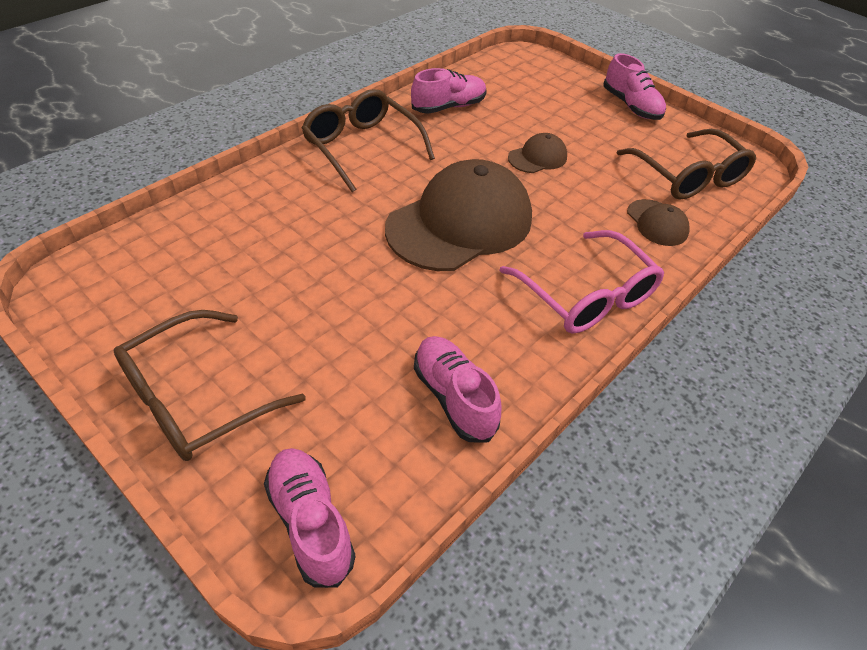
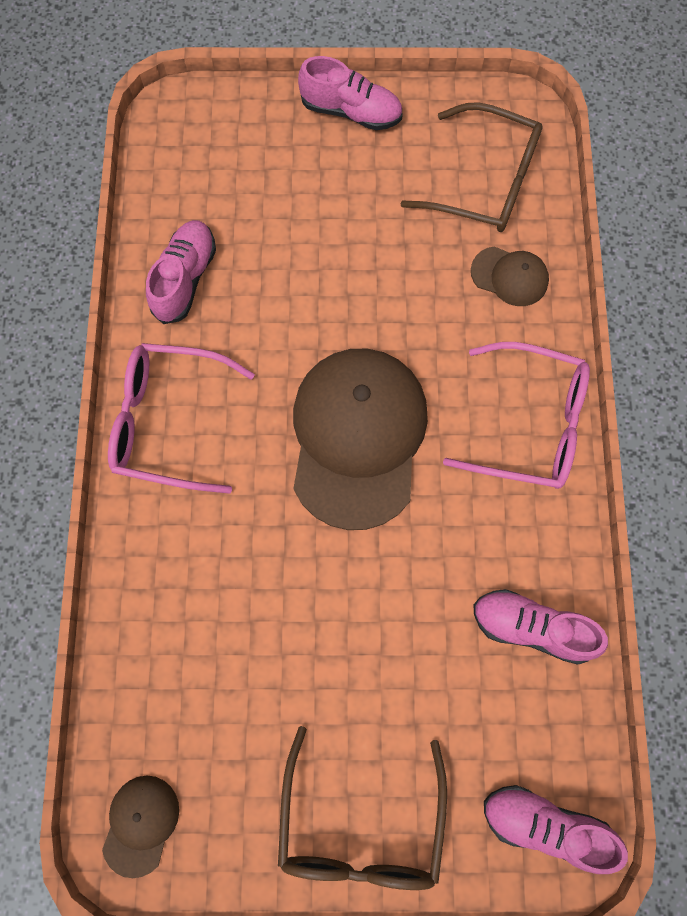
camera: 40 degrees left, 25 degrees up
(362, 148) = (171, 422): brown glasses -> pink glasses
(537, 157) = (338, 279): brown cap -> brown cap (141, 824)

